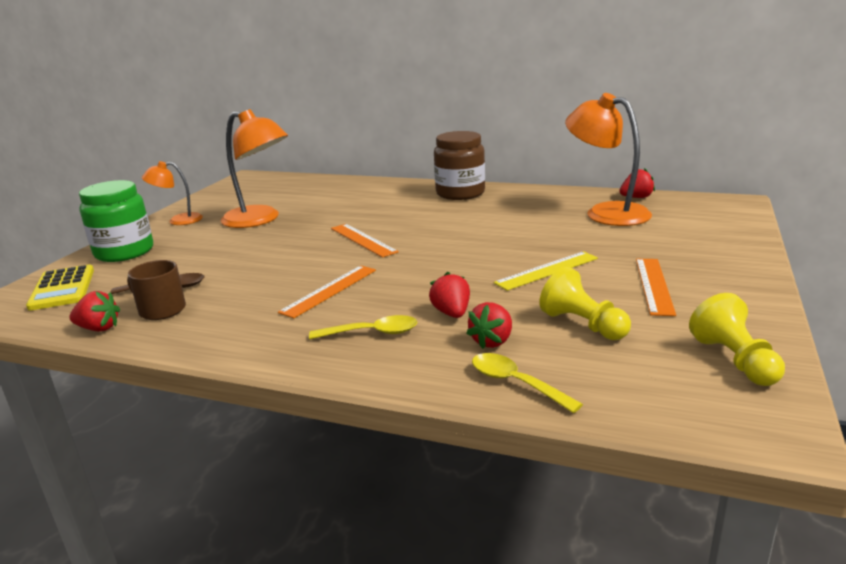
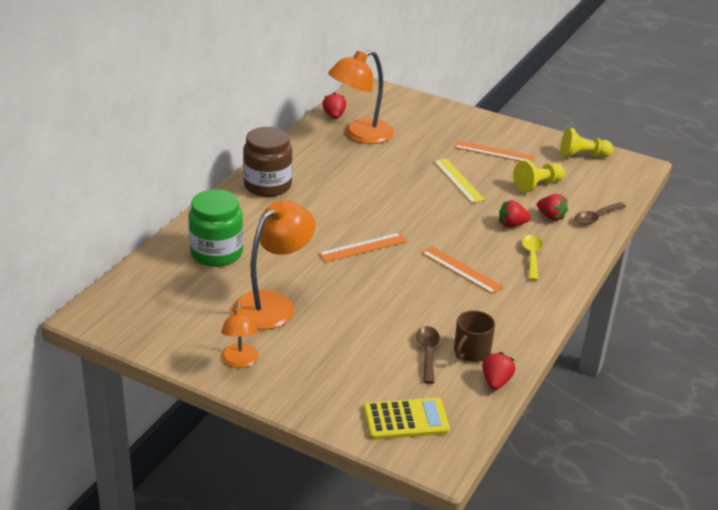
camera: 85 degrees left, 10 degrees up
(124, 252) = (324, 391): green jar -> green jar (216, 253)
(516, 383) = (596, 217): yellow spoon -> brown spoon

